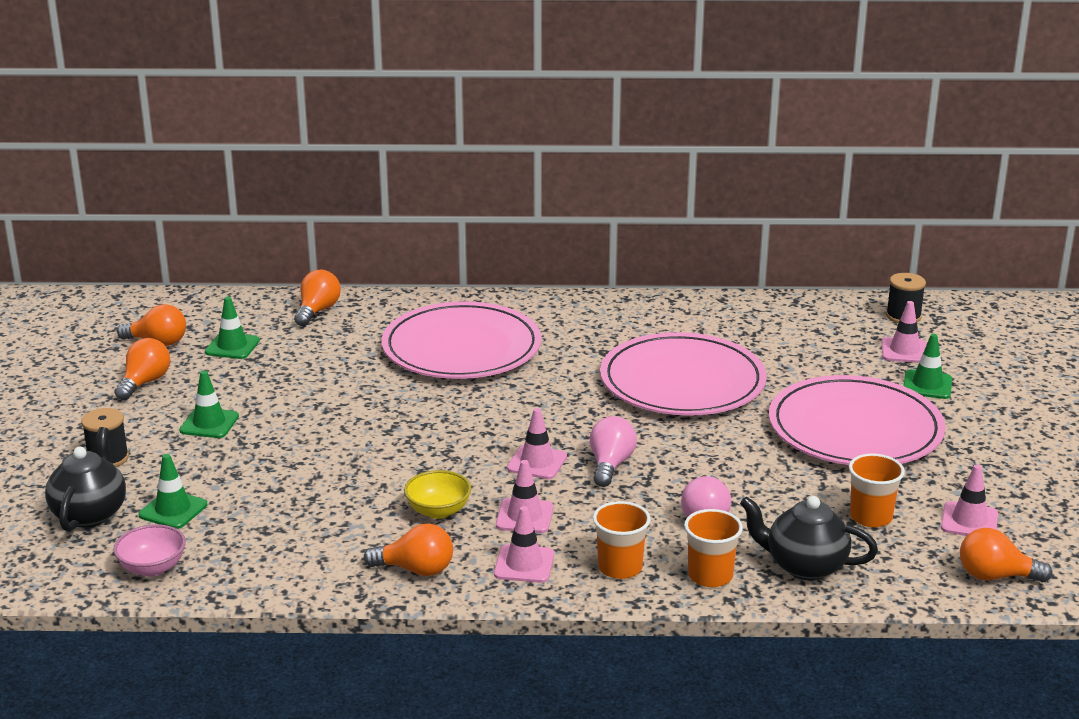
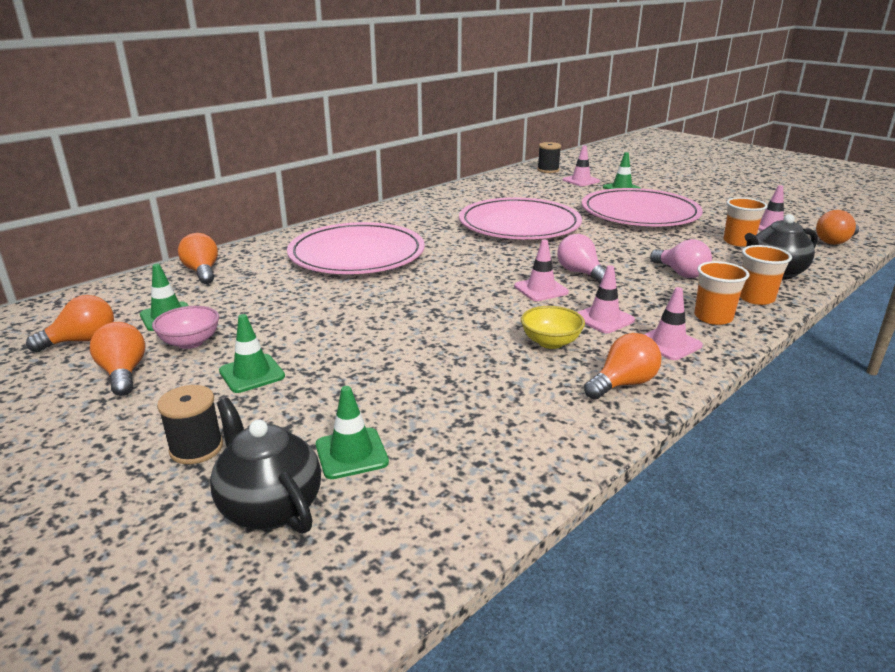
camera: 45 degrees left, 0 degrees up
(152, 568) = (433, 514): pink bowl -> pink bowl (190, 342)

